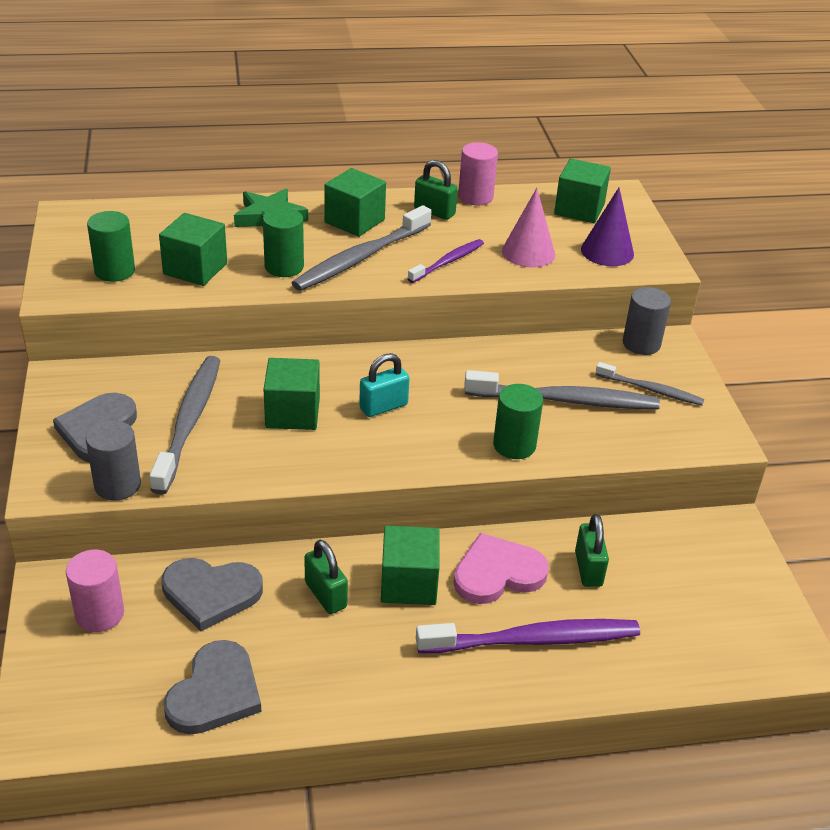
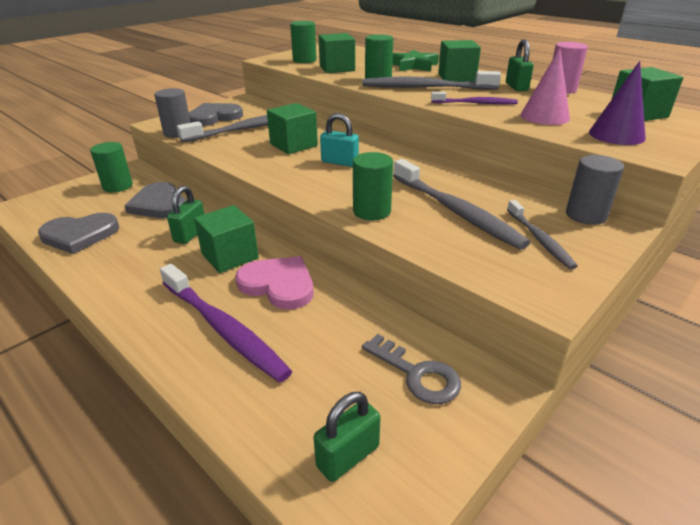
camera: 55 degrees right, 5 degrees down
(100, 614) = (118, 186): pink cylinder -> green cylinder
(588, 569) = (332, 323): green padlock -> green padlock (348, 456)
(689, 557) = (417, 374): none -> grey key

